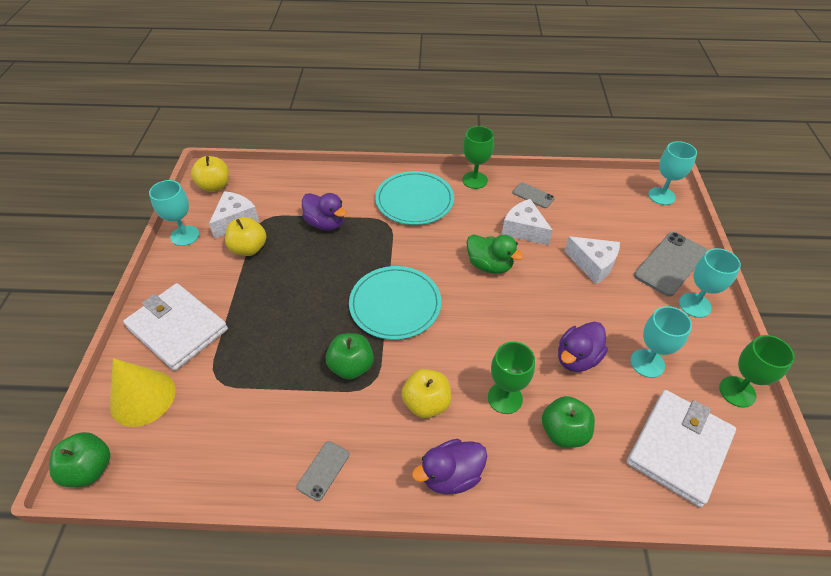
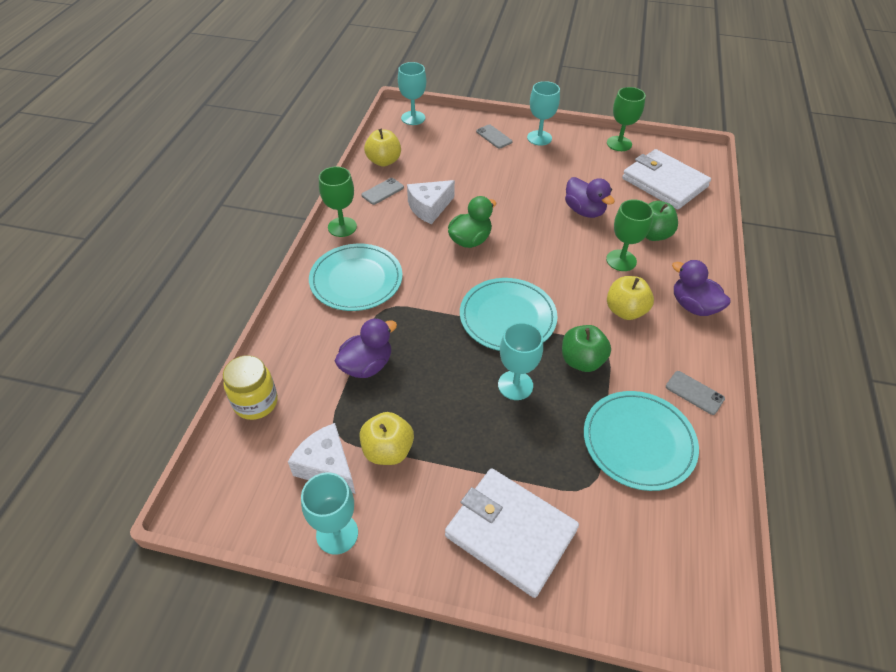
camera: 80 degrees left, 0 degrees up
(90, 469) = (707, 619): green apple -> none
(142, 397) = (611, 567): yellow cone -> none
(178, 328) = (510, 533): white wallet -> white wallet turned 75 degrees clockwise
(215, 186) = (237, 496): yellow apple -> yellow apple (384, 161)
(261, 417) = (638, 442): none -> turquoise plate
(286, 176) = (256, 402): none -> yellow jar
(451, 475) = (693, 306): purple duck -> purple duck turned 150 degrees clockwise
(593, 264) = (485, 177): white cheese -> none
(647, 363) = (592, 176): turquoise goblet -> turquoise goblet (515, 385)
(670, 263) = (494, 137): grey phone -> grey phone, size x0.53

